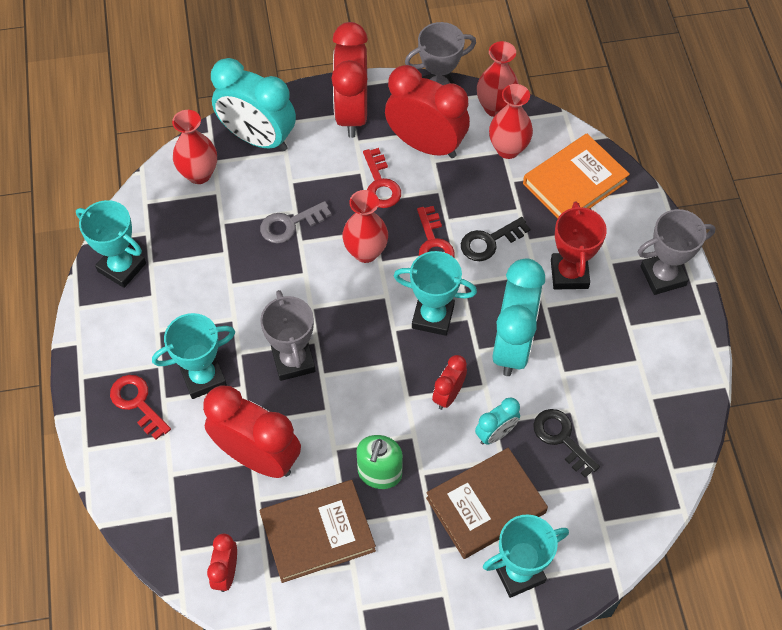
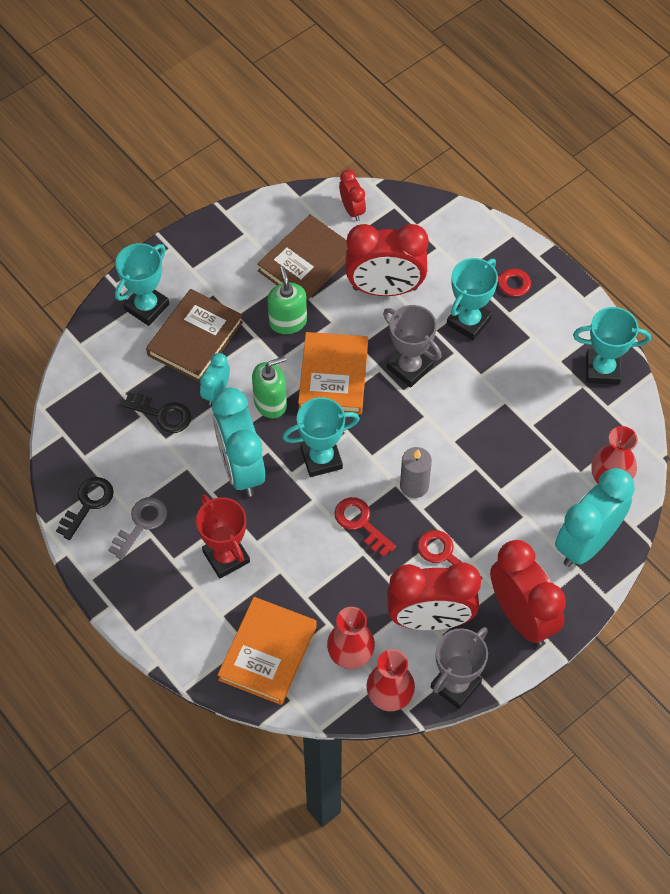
camera: 150 degrees right, 0 degrees up
(258, 138) = (586, 543): turquoise clock -> turquoise clock turned 45 degrees counterclockwise
(289, 224) = (496, 476): grey key -> grey key (141, 524)
(365, 252) = (414, 485): red vase -> grey candle
(371, 390) = (333, 376): none -> orange book
(448, 395) = (270, 403): red clock -> green soap dispenser
(489, 242) = (313, 551): black key -> black key (88, 503)
(663, 276) = (141, 598): grey trophy -> none

